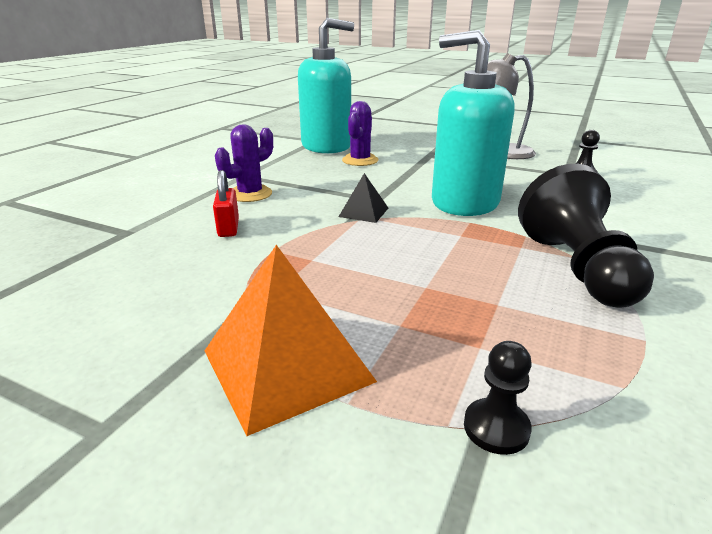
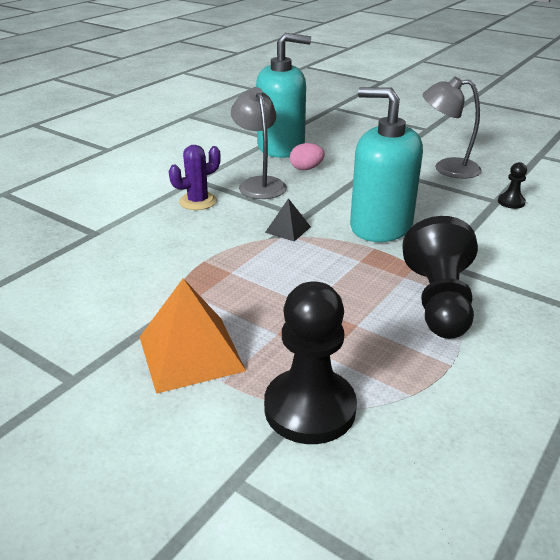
camera: 10 degrees right, 5 degrees up
(228, 228) = (173, 236): red padlock -> none
(315, 175) = (259, 184): none -> grey lamp
(360, 160) = (306, 169): purple cactus -> pink egg
(496, 428) = (310, 408): black pawn -> black pawn, size x2.22

